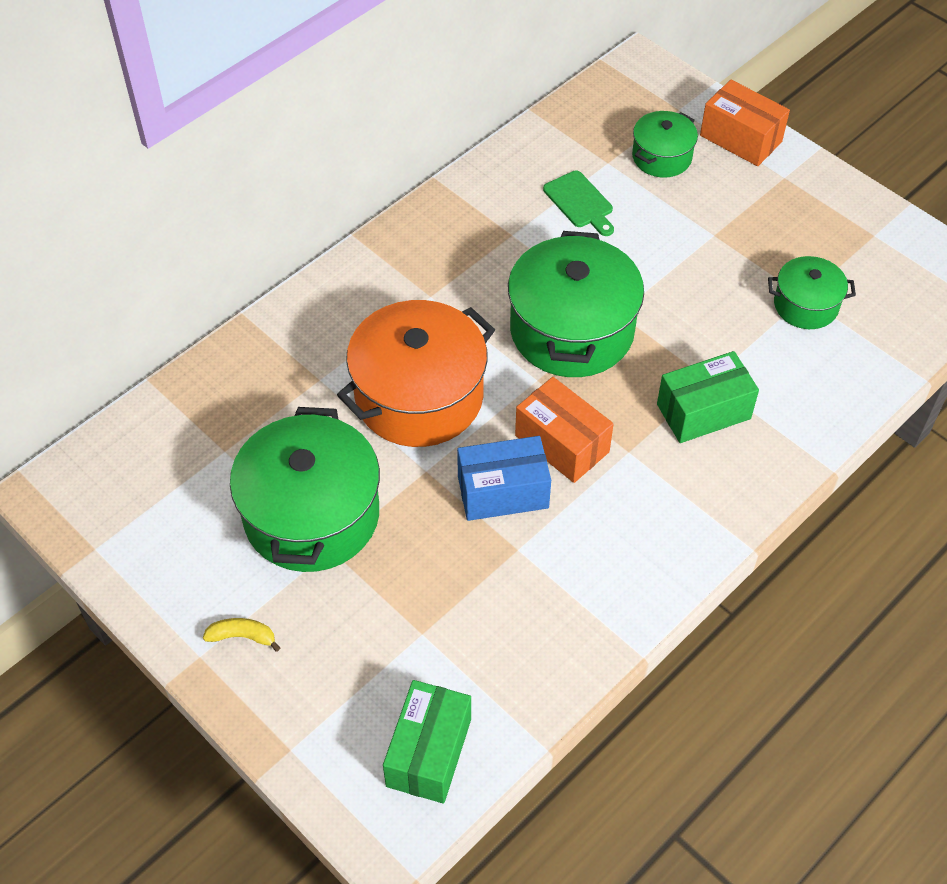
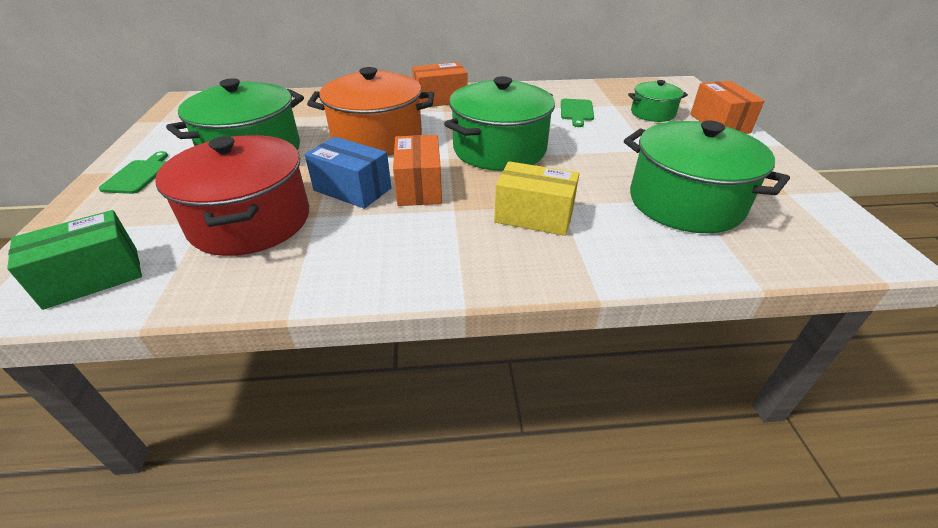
camera: 40 degrees right, 15 degrees down
(242, 636) = (138, 175): yellow banana -> green cutting board
(396, 272) = (440, 99): none -> orange box
(466, 599) = (250, 221): none -> red pot
(703, 411) = (534, 216): green box -> yellow box
(805, 305) = (685, 202): green pot -> green pot, size x1.89

